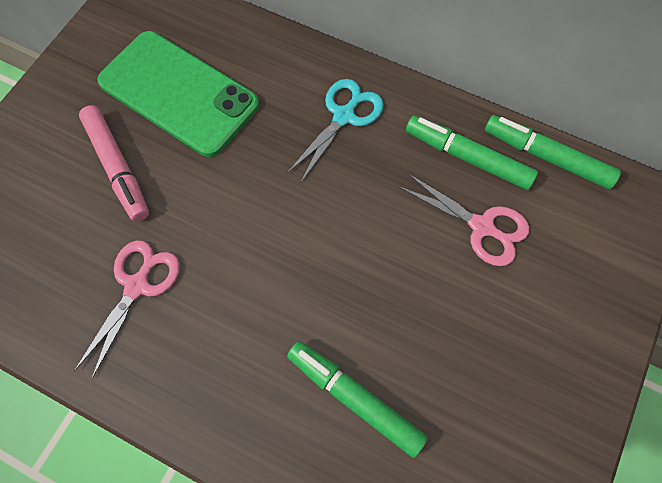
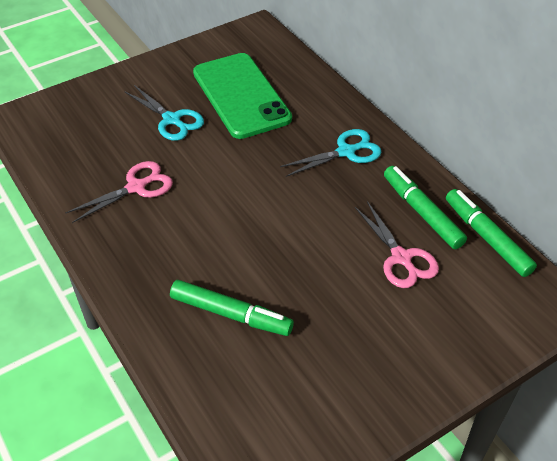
camera: 30 degrees right, 20 degrees down
(117, 167) = (172, 120): pink marker -> turquoise scissors
(355, 398) = (231, 314): green marker -> green marker turned 135 degrees clockwise

